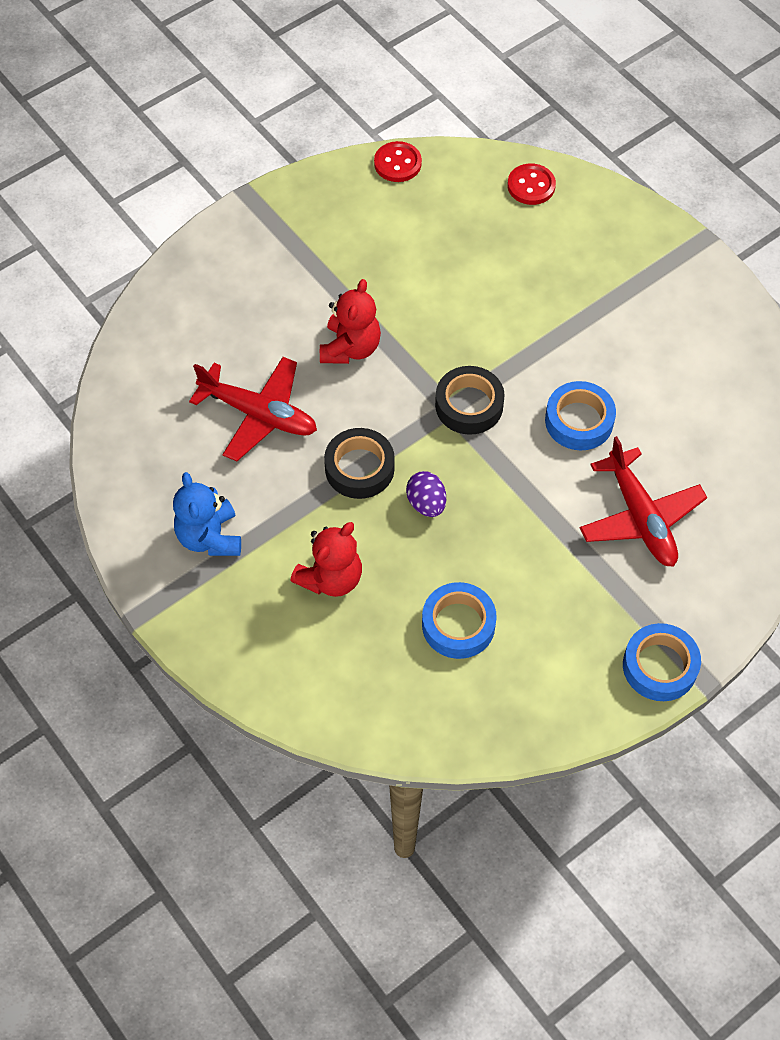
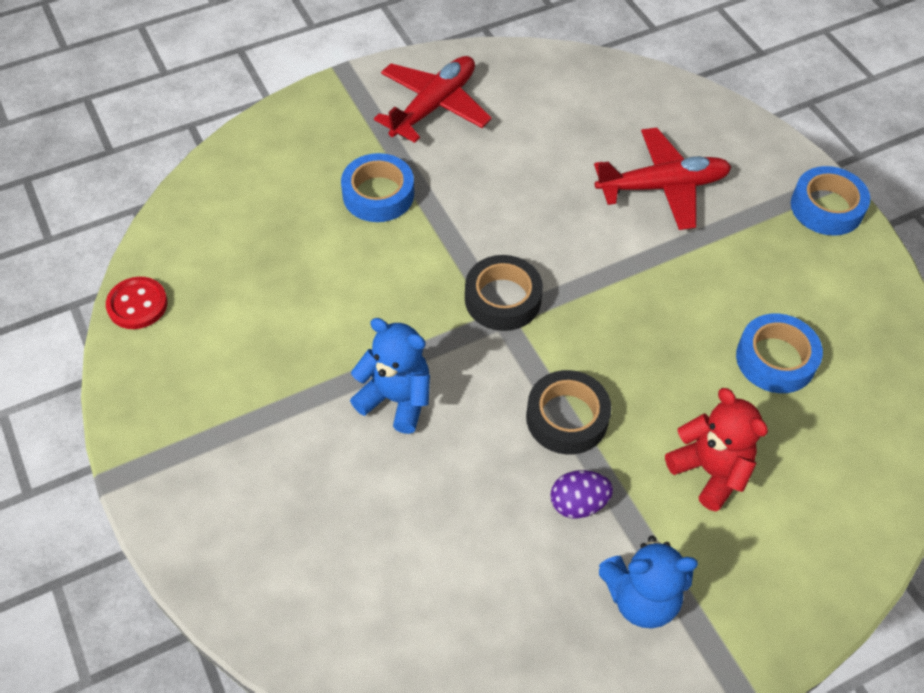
camera: 80 degrees left, 5 degrees down
(259, 414) = (470, 514): red plane -> red plane (434, 106)
(350, 348) = (396, 399): red teddy bear -> blue teddy bear
(426, 503) = (623, 361): purple egg -> purple egg (578, 504)
(531, 186) = (223, 188): red button -> none
(579, 421) = (542, 210): blue tape -> blue tape (378, 194)

